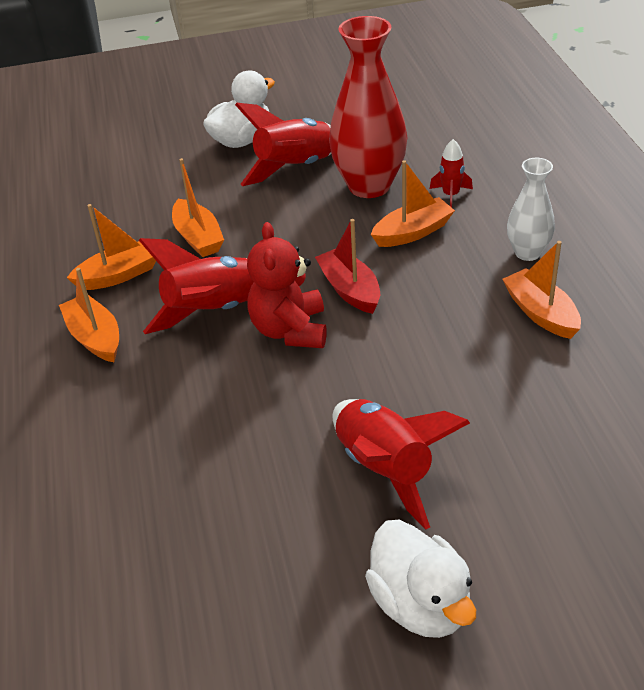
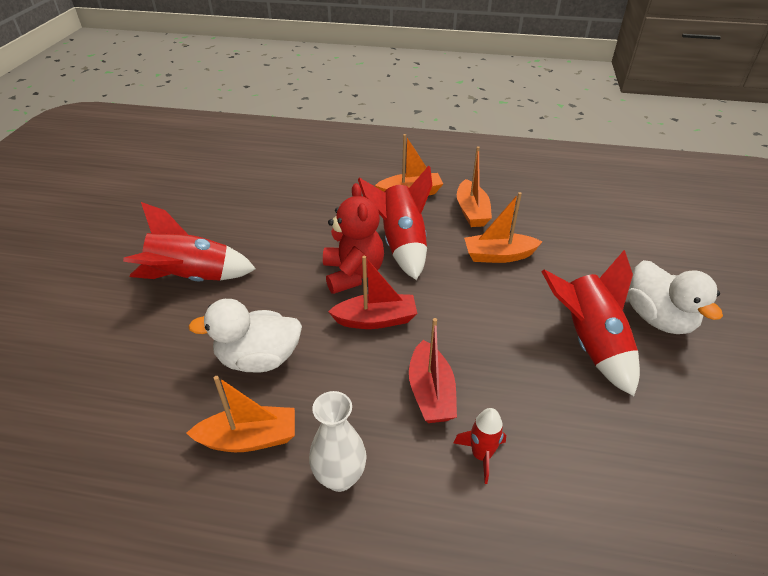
camera: 110 degrees right, 0 degrees up
(290, 330) = (353, 274): red teddy bear -> red teddy bear turned 60 degrees clockwise
(369, 186) = (531, 389): red vase -> none
(412, 232) = (431, 392): orange boat -> red boat
(420, 604) = (97, 261): white duck -> white duck (259, 359)

